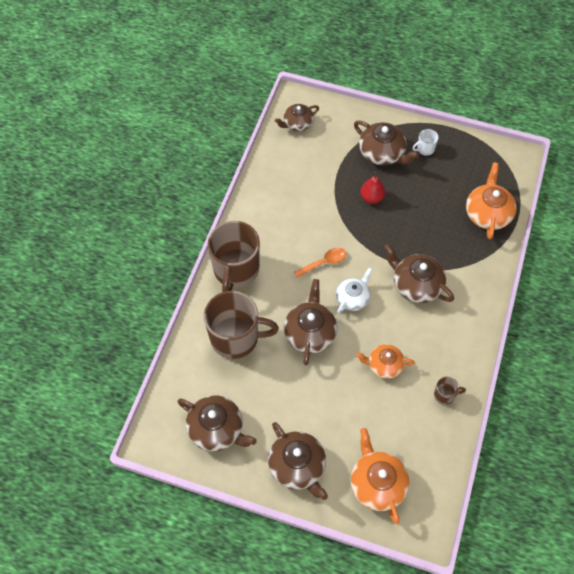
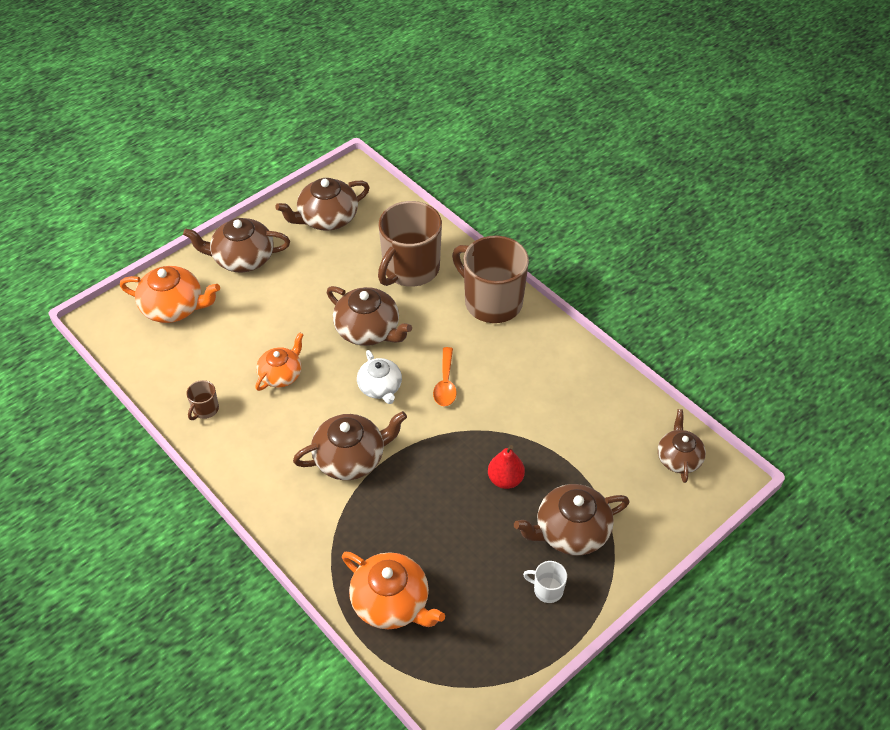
camera: 120 degrees right, 10 degrees down
(425, 149) = (547, 589): white mug -> white mug turned 75 degrees counterclockwise

